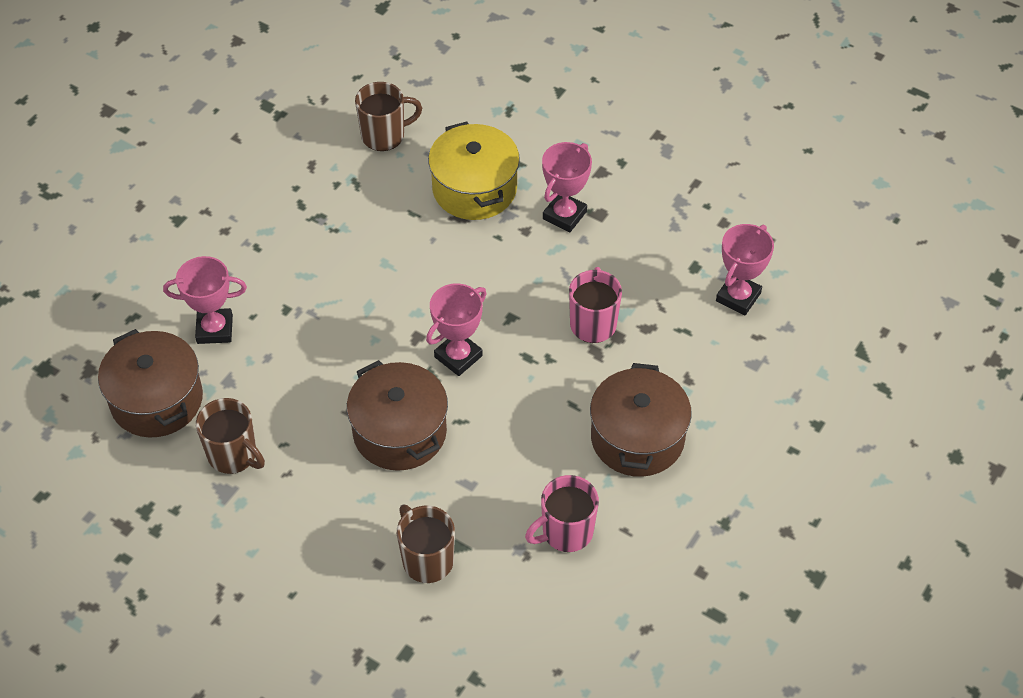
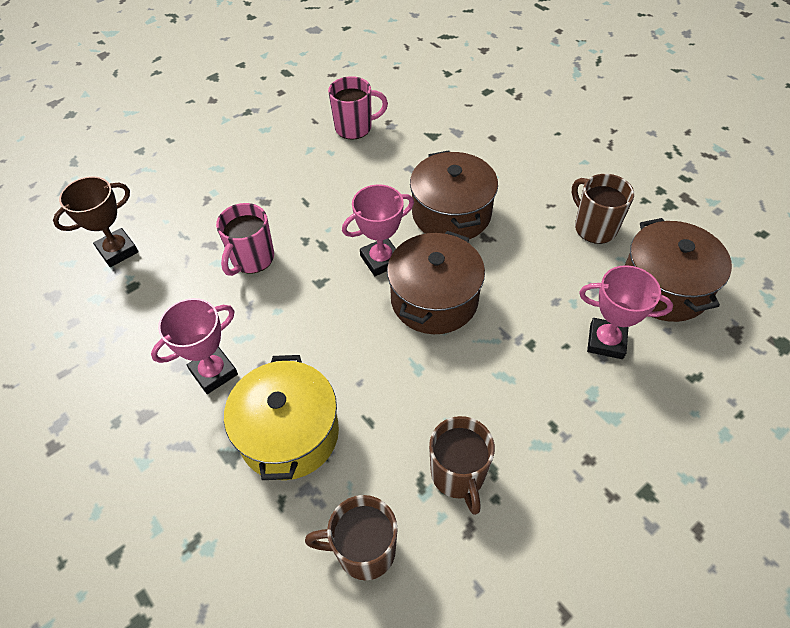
camera: 160 degrees left, 0 degrees up
(427, 559) = (457, 132): brown mug -> brown mug (458, 475)
(637, 438) = (271, 170): brown pot -> brown pot (434, 299)
(738, 297) = (118, 251): pink trophy -> brown trophy

